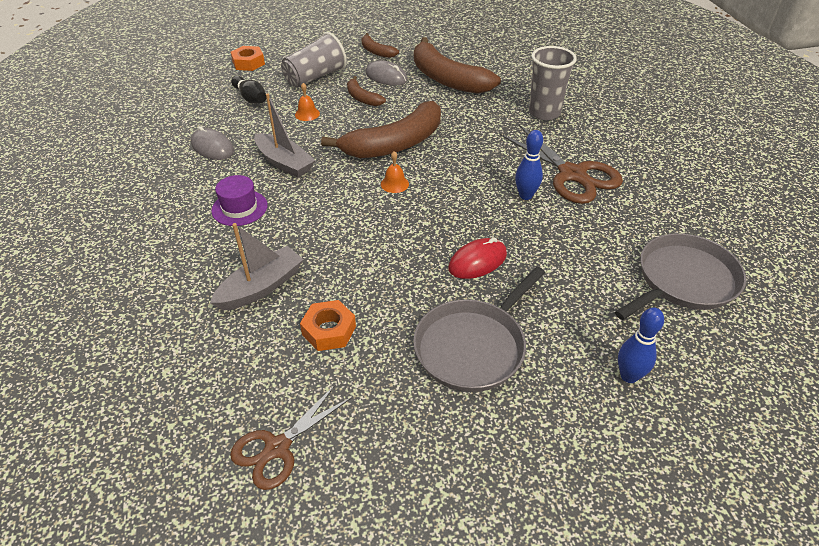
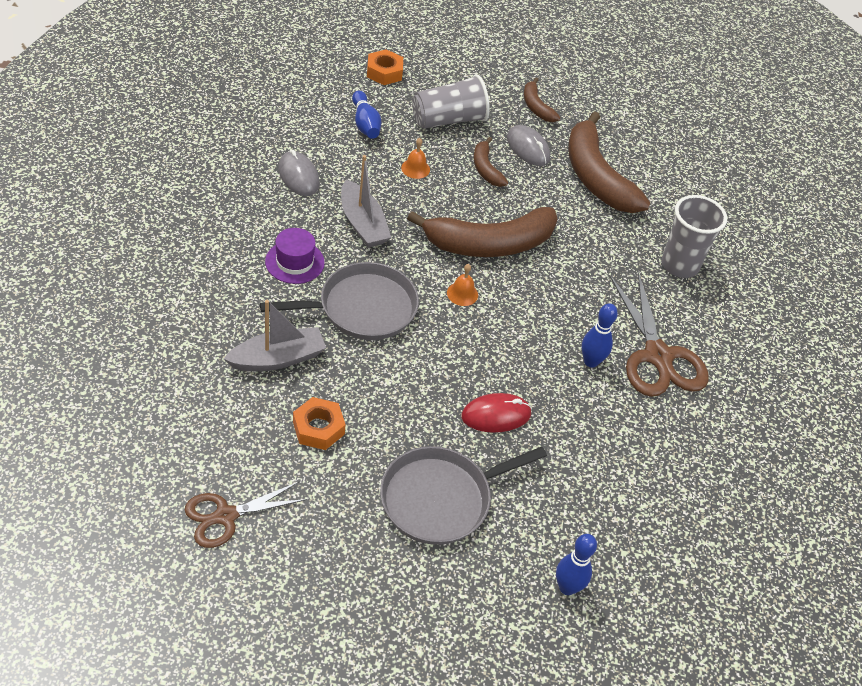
camera: 15 degrees right, 5 degrees up
(250, 98) = (365, 124): black bowling pin -> blue bowling pin
(683, 280) = (689, 520): grey pan -> grey pan (362, 308)

